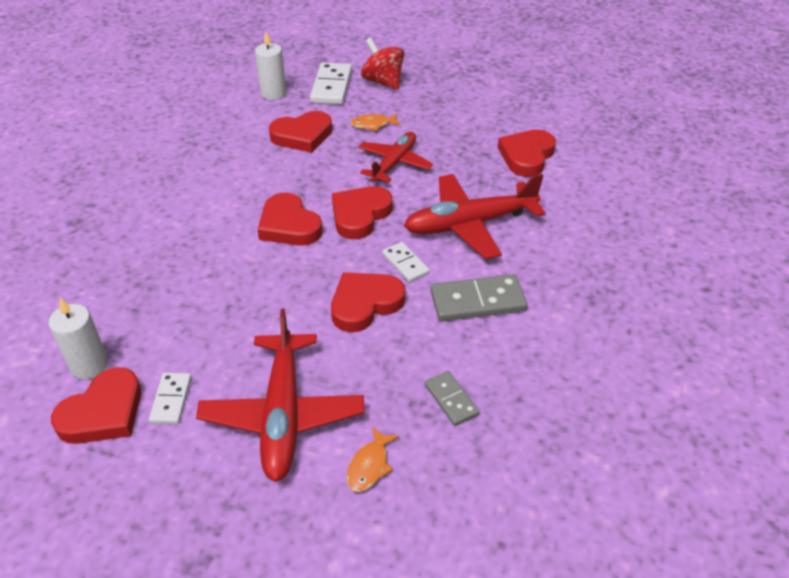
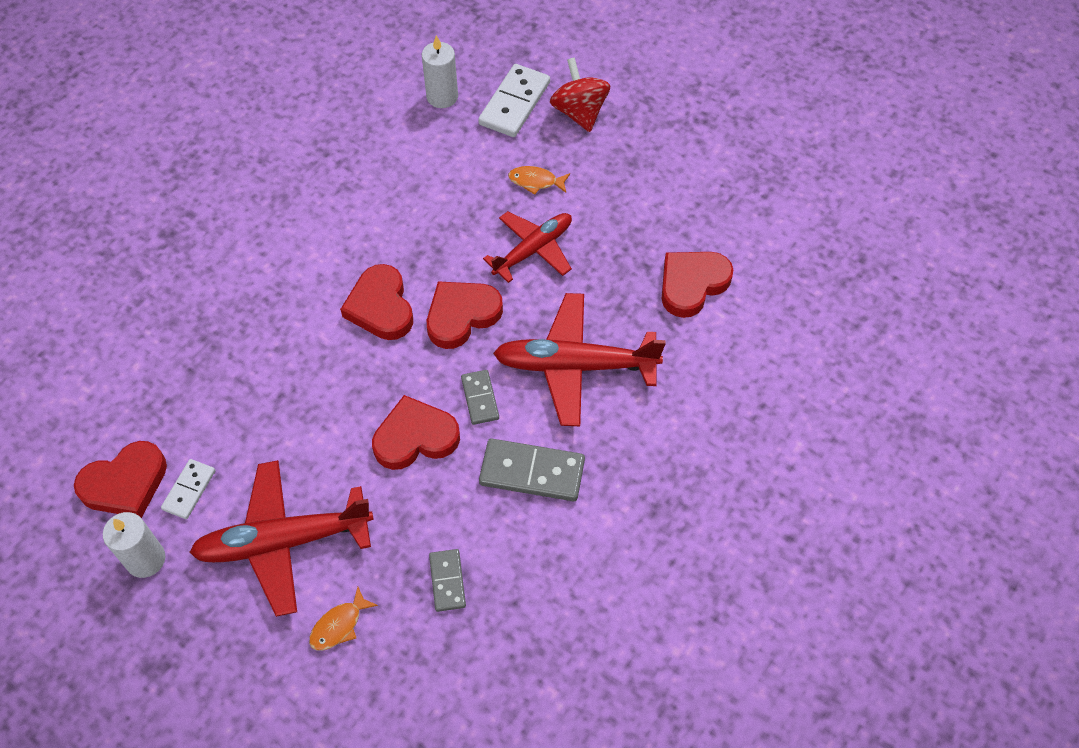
camera: 20 degrees right, 15 degrees up
(89, 365) = (128, 424): white candle -> white candle (145, 559)
(283, 414) = (284, 541): red plane -> red plane turned 60 degrees clockwise
(302, 136) = (448, 176): red heart -> none
(405, 264) = (480, 398): white domino -> grey domino

